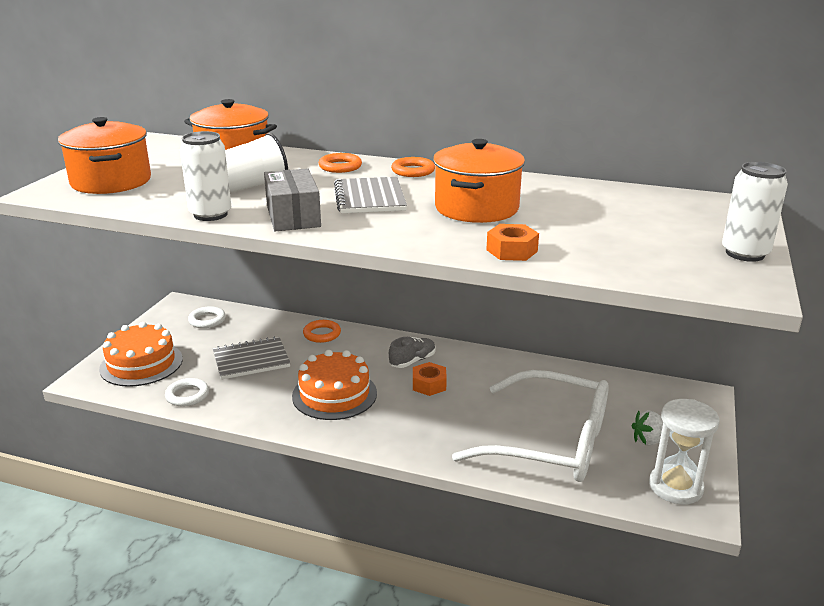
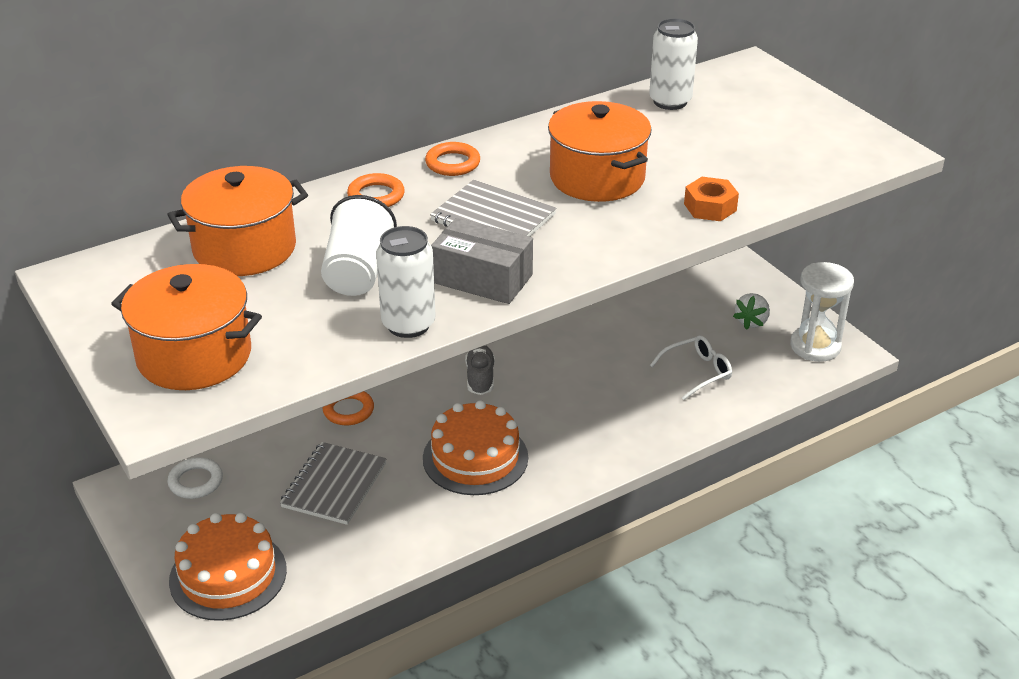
camera: 50 degrees left, 10 degrees up
(187, 395) = (346, 564): white ring -> none
(429, 384) = (533, 390): orange nut -> none
(550, 442) = (697, 372): white glasses -> white glasses, size x0.43
(745, 253) = (834, 119): white can -> white can (670, 101)

